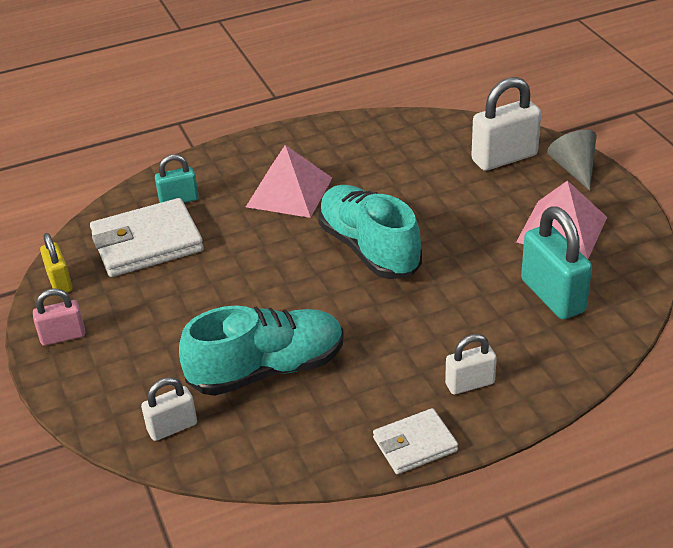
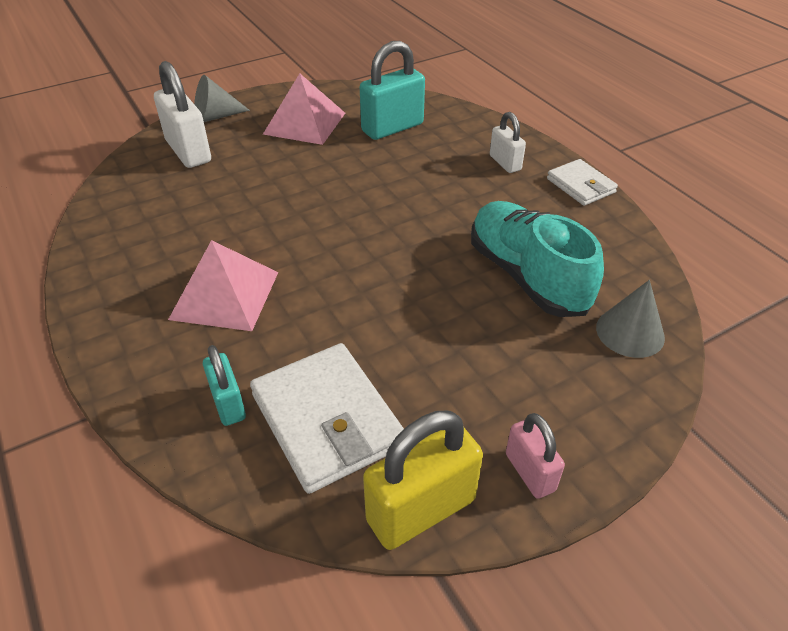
camera: 100 degrees left, 5 degrees up
(60, 282) = (421, 510): yellow padlock -> yellow padlock, size x1.72
(172, 427) = (630, 332): white padlock -> grey cone
(369, 248) = (334, 226): turquoise shoe -> none

